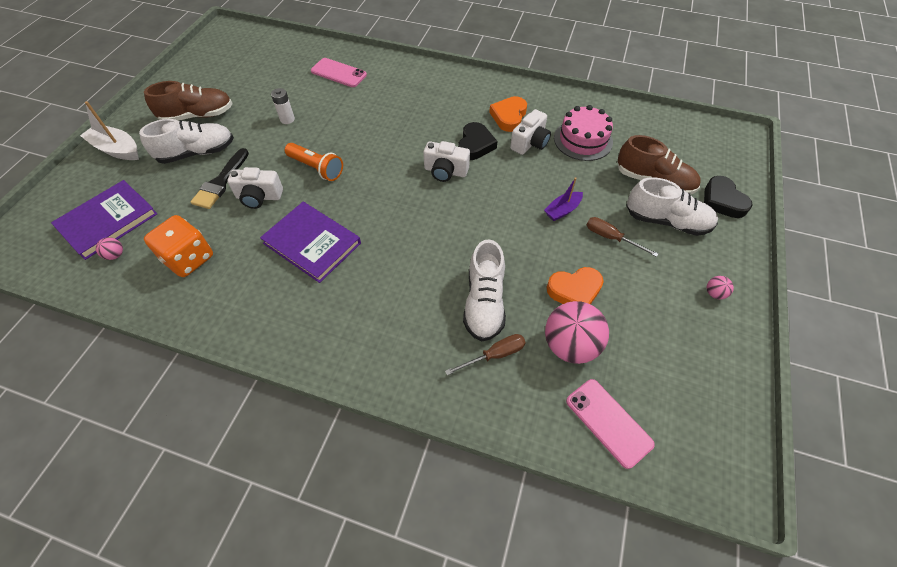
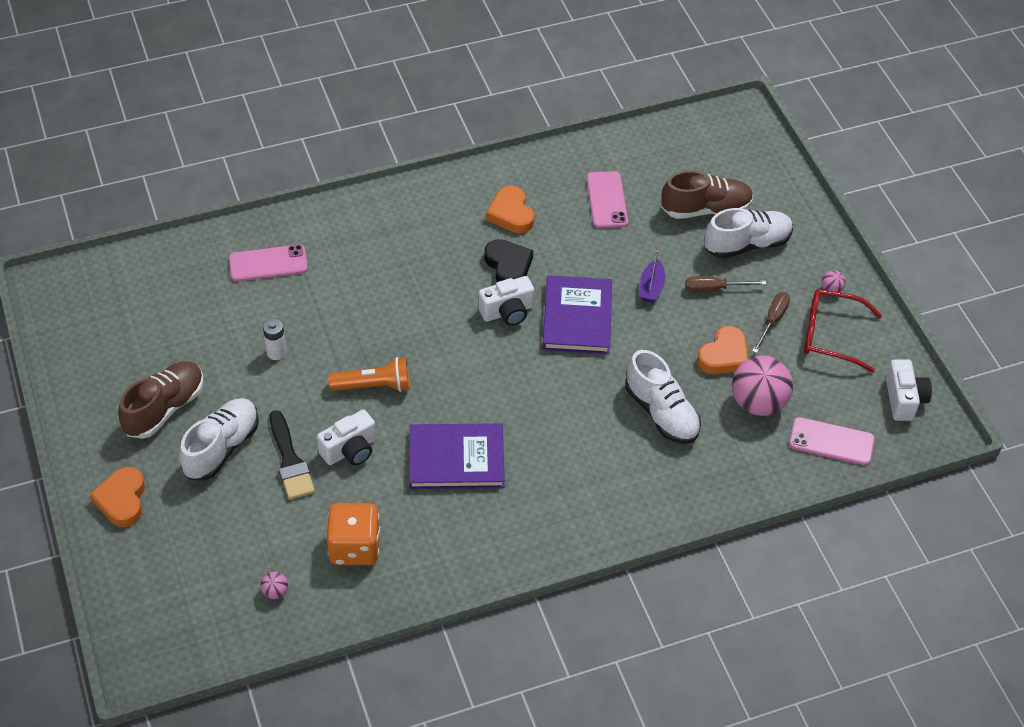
camera: 40 degrees left, 5 degrees down
(108, 221) = (221, 570): purple book -> purple book (577, 317)
(117, 149) = (122, 500): white boat -> orange heart
(494, 355) = (708, 449): brown screwdriver -> brown screwdriver (772, 321)
(530, 143) = (559, 233): white camera -> white camera (904, 399)
(583, 140) = (606, 200): pink cake -> pink phone
(684, 330) = (830, 335): none -> red glasses
(722, 201) = (777, 196): black heart -> none

